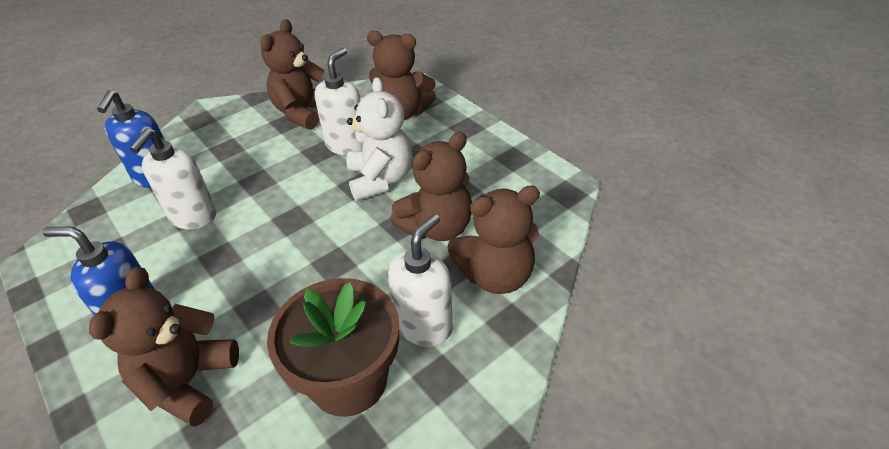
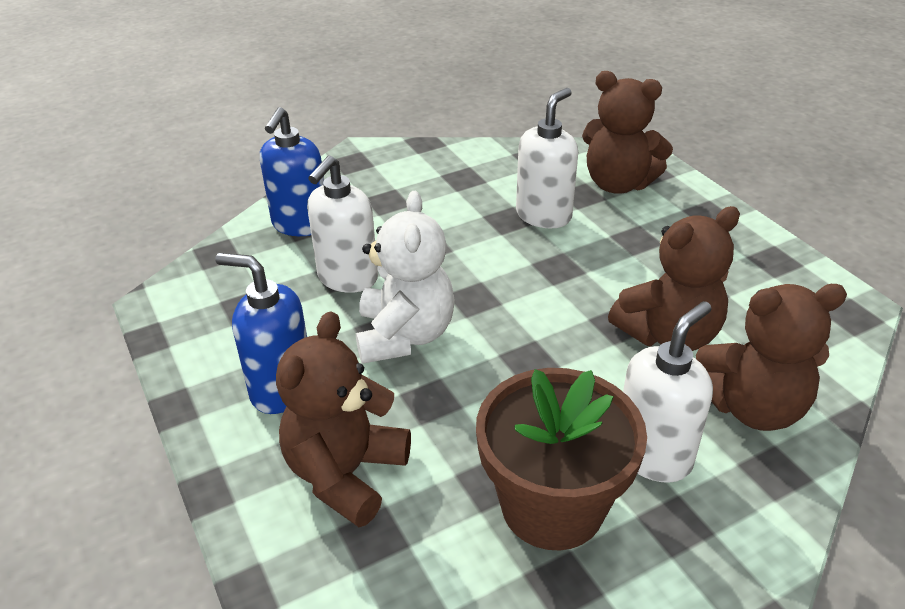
camera: 10 degrees right, 5 degrees down
(303, 113) = (485, 169): brown teddy bear -> none
(380, 179) = (590, 264): white teddy bear -> white teddy bear (405, 336)

